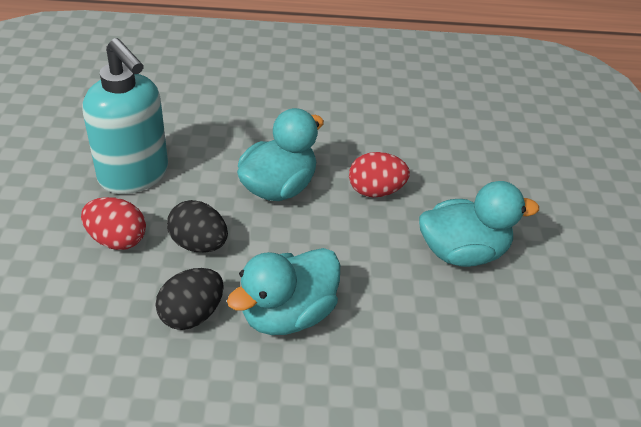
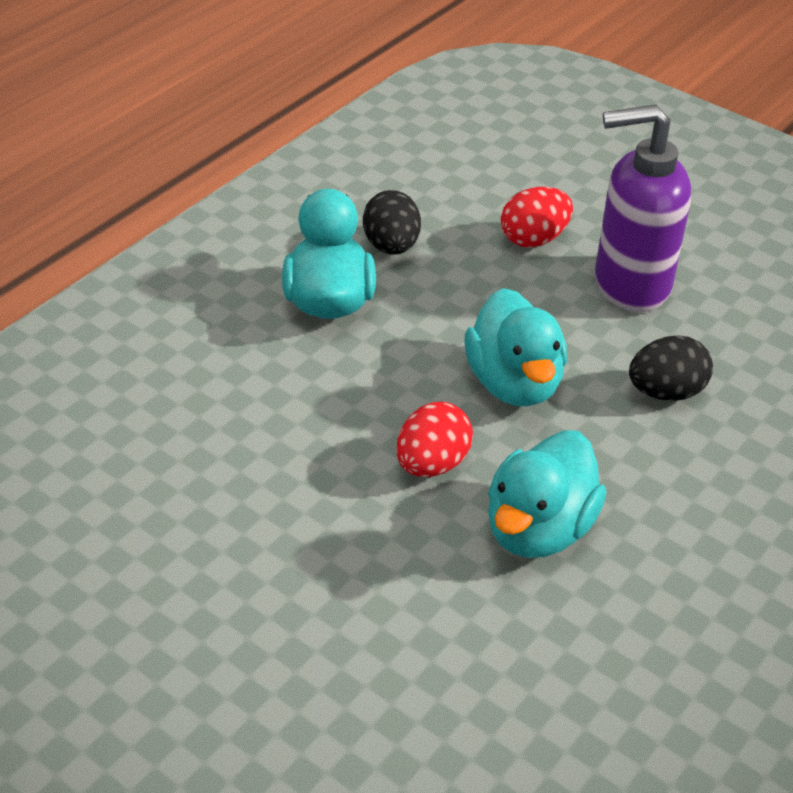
camera: 130 degrees right, 0 degrees up
(134, 176) = (630, 284): turquoise soap dispenser -> purple soap dispenser
(199, 244) = (478, 286): black egg -> black egg (665, 392)
(462, 252) = (265, 476): turquoise duck -> turquoise duck (539, 529)

